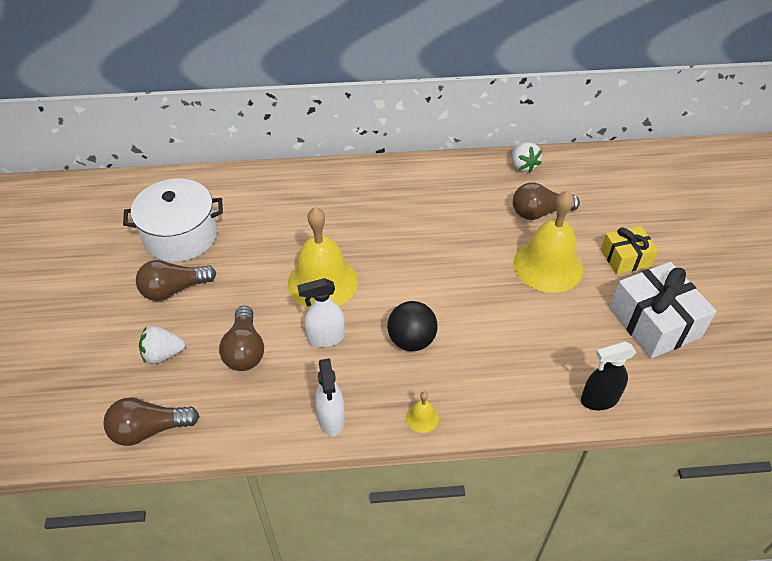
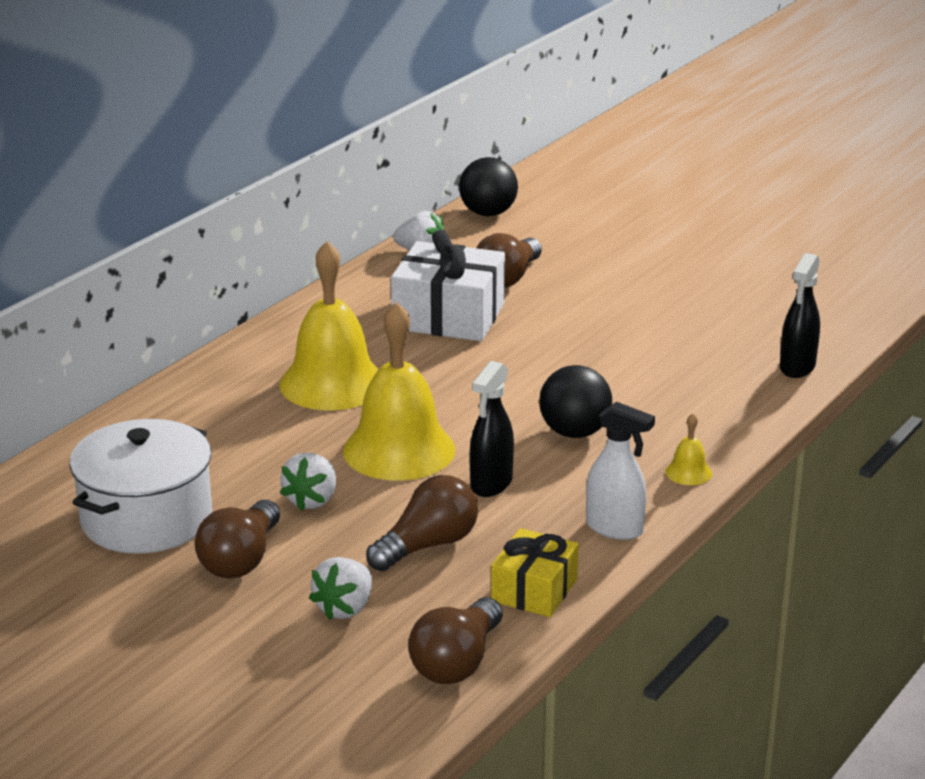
camera: 50 degrees left, 20 degrees down
(245, 350) = (427, 545): brown light bulb -> brown light bulb turned 75 degrees counterclockwise
(246, 280) = (312, 500): none -> white strawberry
(325, 338) = (491, 484): white spray bottle -> black spray bottle
(548, 266) = (590, 310): yellow bell -> yellow bell (332, 383)
(597, 162) = (488, 213): none -> black ball
(625, 258) = (643, 266): yellow gift -> yellow gift (534, 590)
(654, 322) = (746, 294): white gift -> white gift (448, 316)

